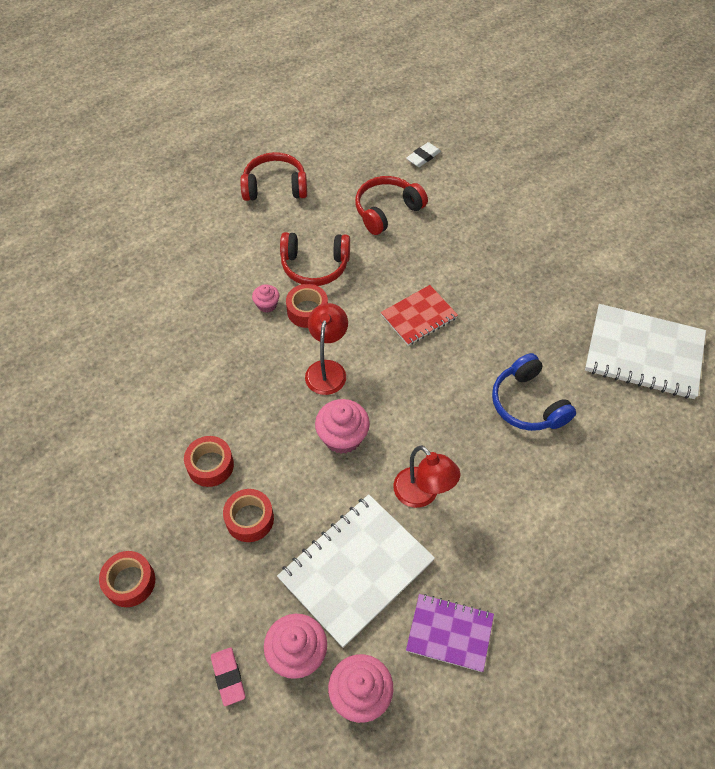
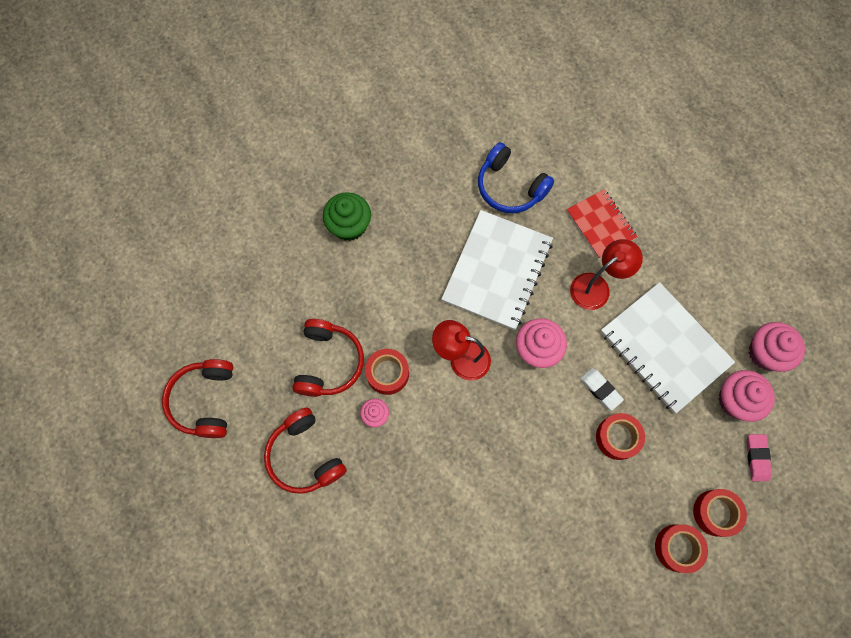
camera: 85 degrees left, 15 degrees up
(210, 465) = (562, 474): red tape -> red tape (715, 513)
(228, 677) = (757, 458): pink eraser -> pink eraser turned 75 degrees counterclockwise
(387, 211) = (262, 282): red headphones -> red headphones (305, 456)
(419, 316) = (406, 266): red notebook -> red notebook (601, 224)
(423, 157) = (187, 236): white eraser -> white eraser (600, 389)
(449, 633) = (715, 280): purple notebook -> none
(454, 268) = (349, 225): none -> green cupcake
(528, 403) = (510, 187): blue headphones -> blue headphones turned 60 degrees clockwise
(643, 353) = (465, 85): white notebook -> white notebook (497, 271)

